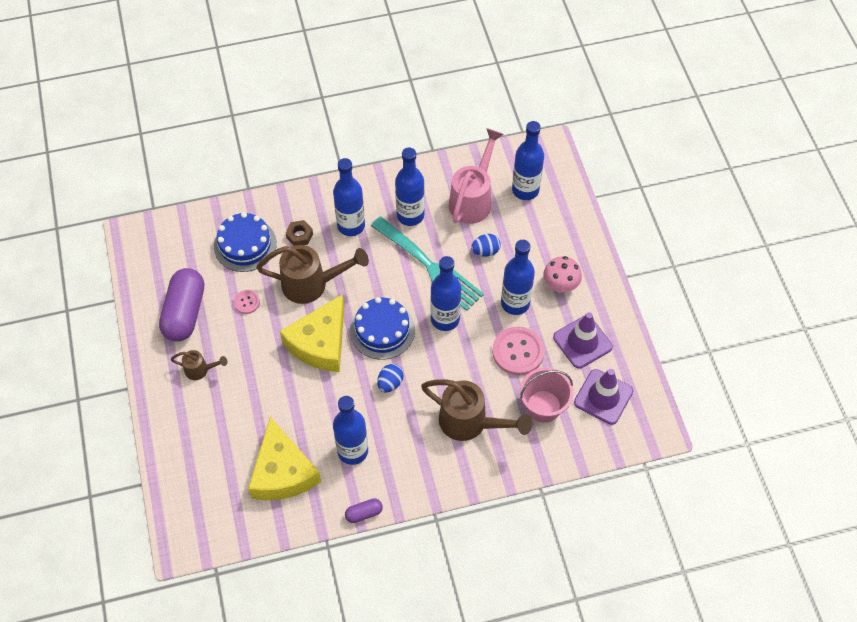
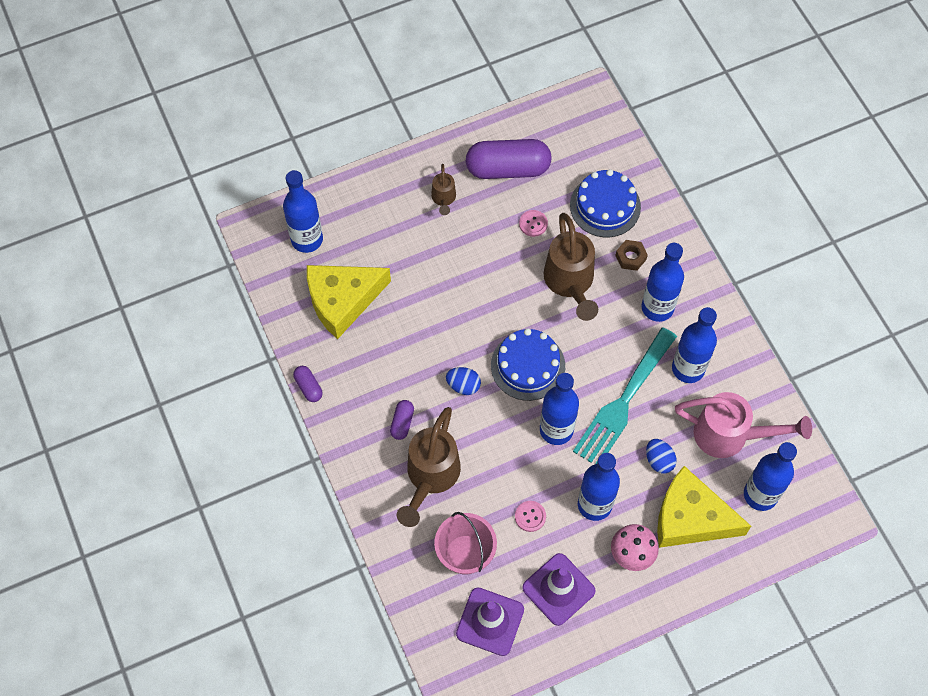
camera: 80 degrees right, 5 degrees up
(320, 343) = (499, 306): yellow cheese -> yellow cheese (691, 518)
(353, 451) = (377, 363): blue bottle -> blue bottle (307, 239)
(415, 438) = (402, 423): none -> purple capsule
(518, 352) = (530, 516): pink button -> pink button, size x0.51

